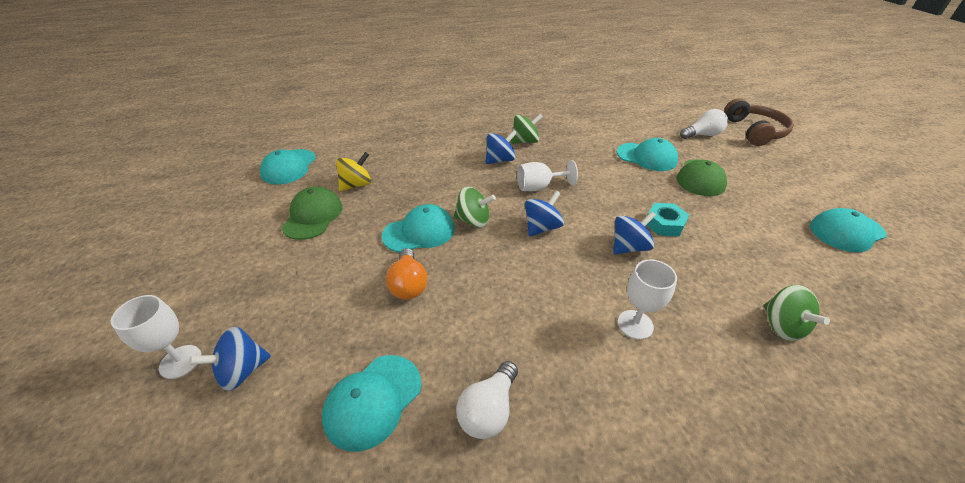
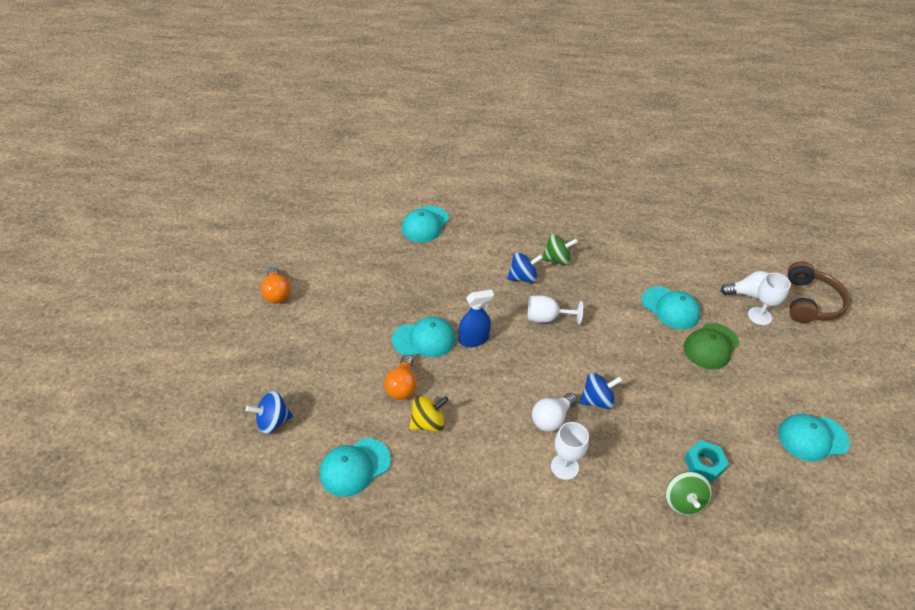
camera: 15 degrees right, 5 degrees up
(180, 361) = (233, 403): white goblet -> white goblet (759, 316)
(233, 224) = (277, 293): none -> orange light bulb
(289, 167) = (329, 241): turquoise cap -> turquoise cap (425, 224)
(313, 216) = (341, 301): green cap -> none
(356, 185) = (384, 276): yellow spinning top -> yellow spinning top (428, 423)
(473, 220) = (473, 339): green spinning top -> blue spray bottle
(489, 410) = (429, 496): white light bulb -> white light bulb (551, 419)
(542, 227) = (530, 361): blue spinning top -> none
(664, 224) = (642, 386): turquoise nut -> turquoise nut (704, 464)

